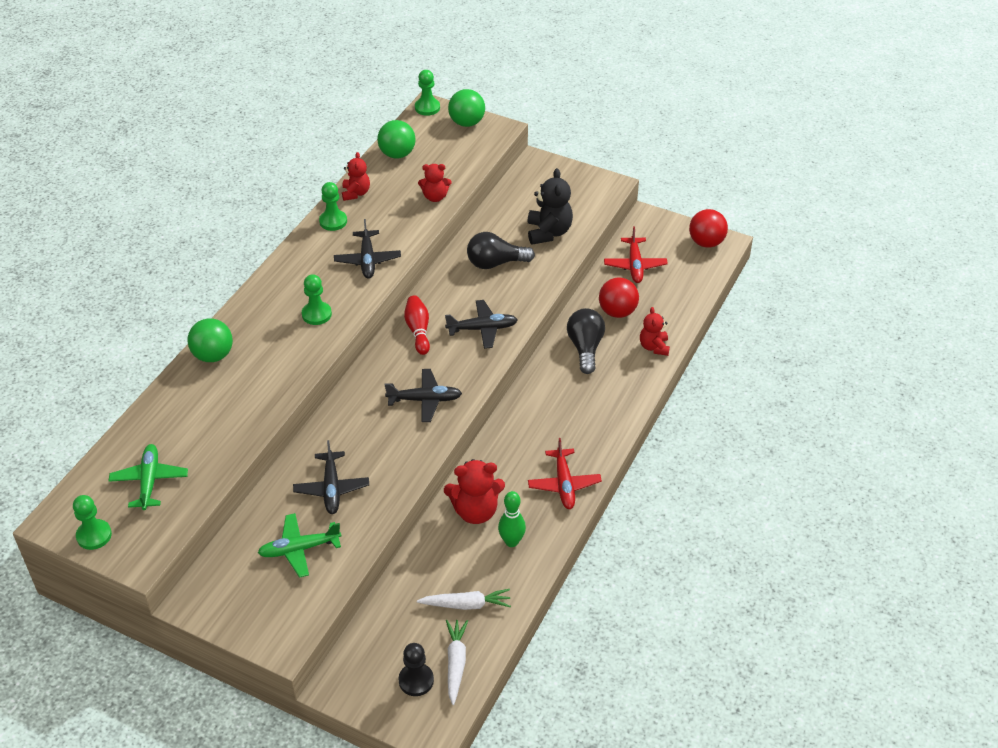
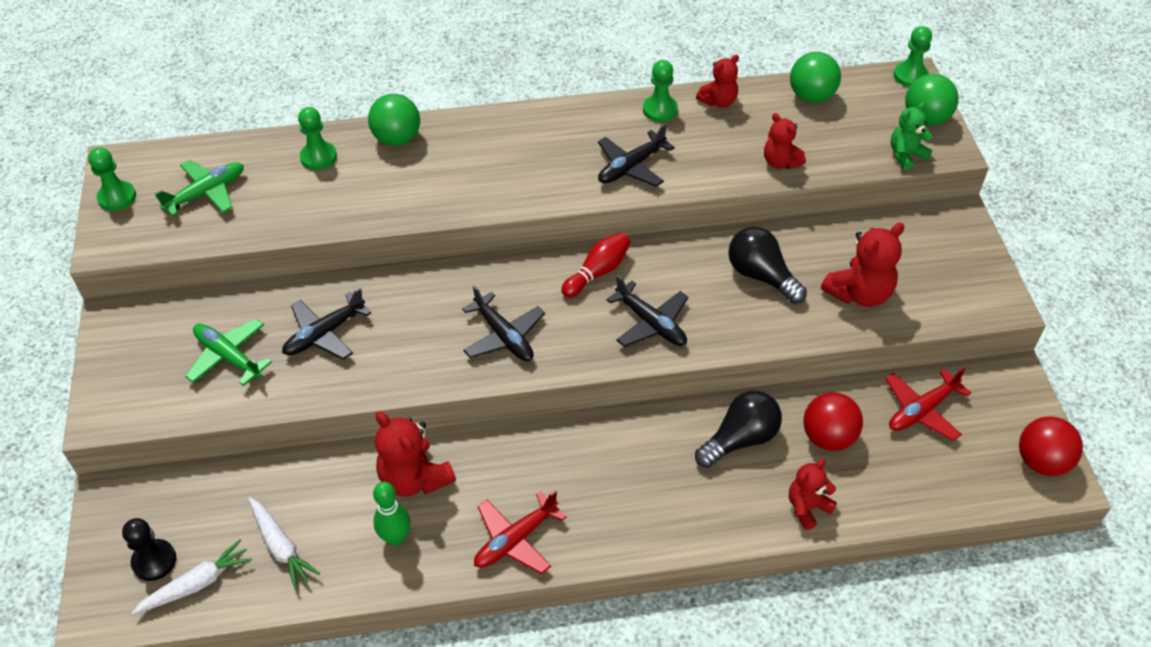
camera: 55 degrees right, 5 degrees up
(316, 314) = (517, 176): green pawn -> green pawn (318, 157)
(485, 147) = (906, 155): none -> green teddy bear
(548, 232) = (859, 293): black teddy bear -> red teddy bear

